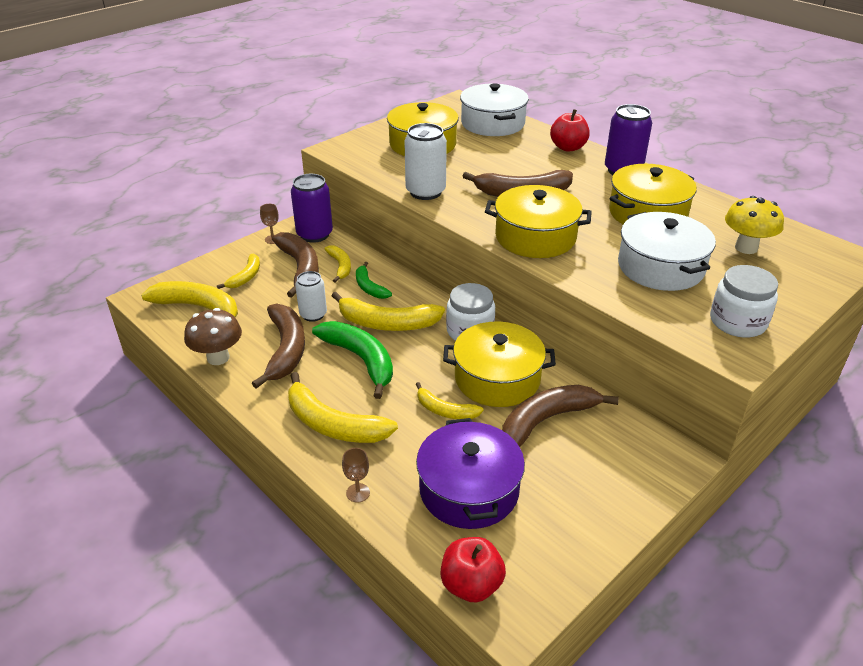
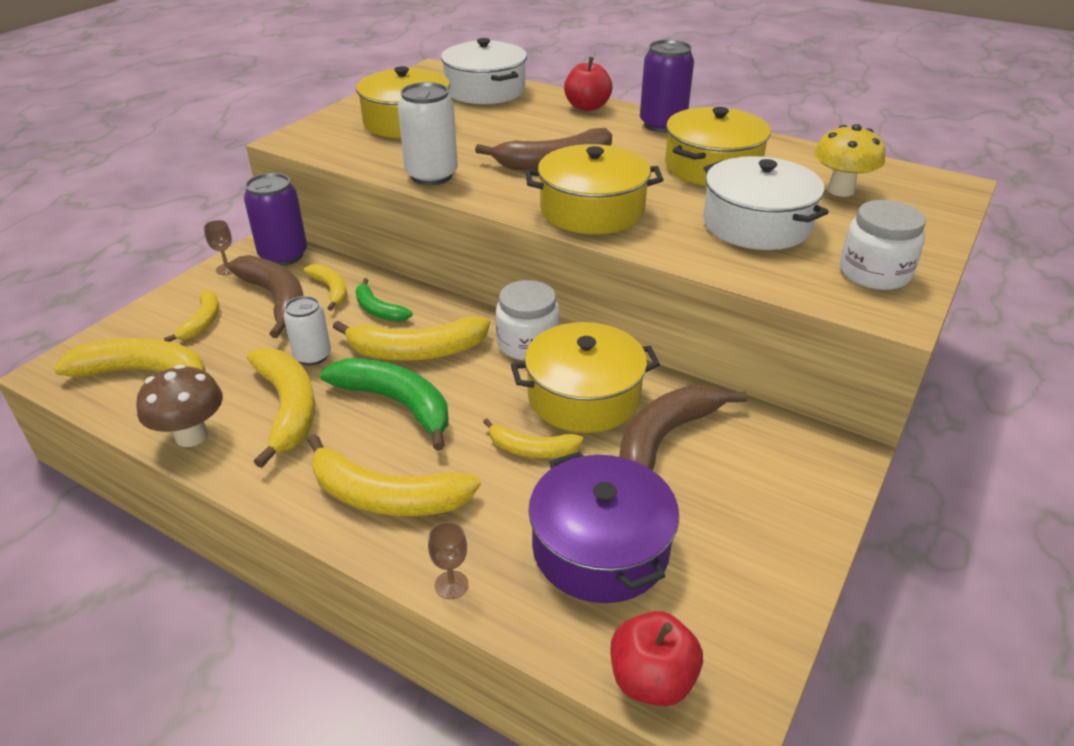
camera: 15 degrees left, 0 degrees up
(286, 350) = (288, 408): brown banana -> yellow banana

